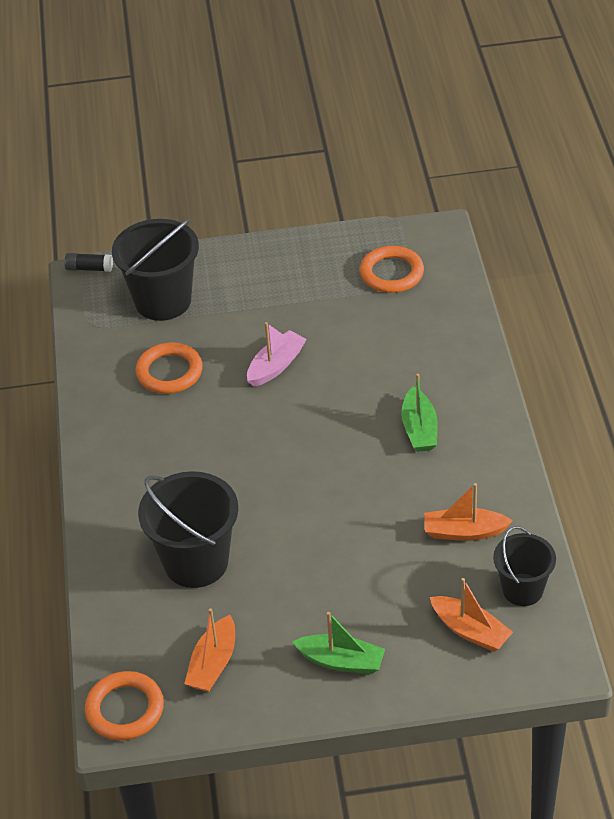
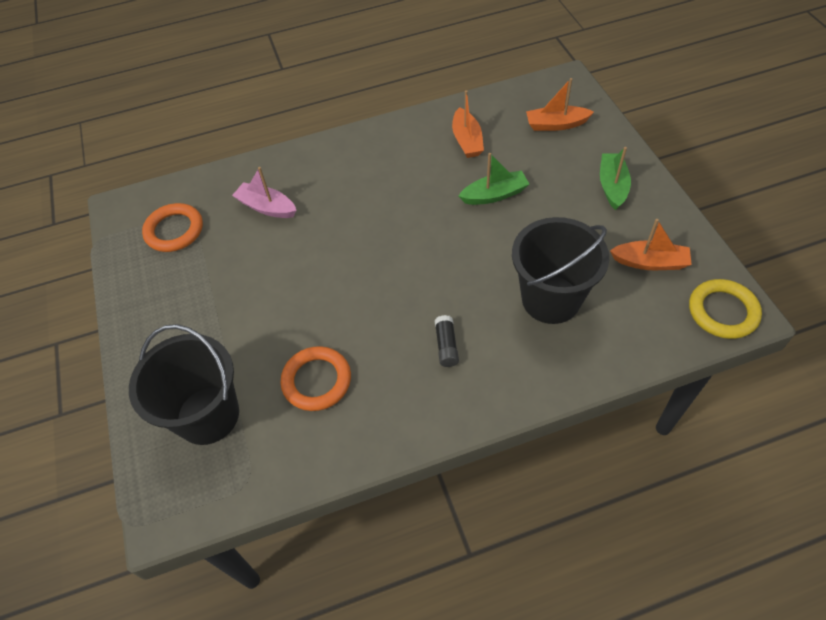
camera: 100 degrees left, 10 degrees up
(89, 268) = (148, 513): black glue stick -> black glue stick (446, 346)
(125, 709) = (722, 311): orange ring -> yellow ring
(276, 366) = (301, 292): pink boat -> pink boat (267, 207)
(419, 429) = (366, 181): green boat -> green boat (494, 195)
(470, 631) = (556, 124): orange boat -> orange boat turned 120 degrees counterclockwise
(522, 589) = (510, 105): black bucket -> none

